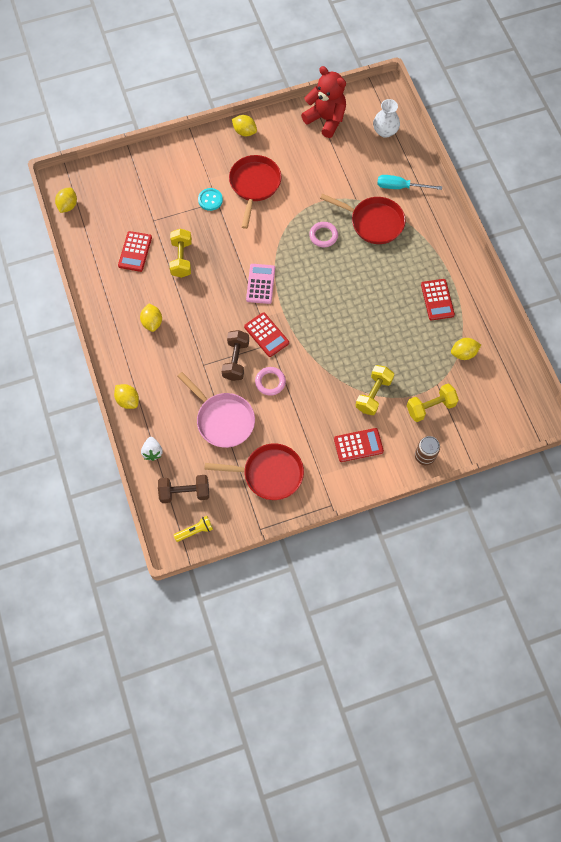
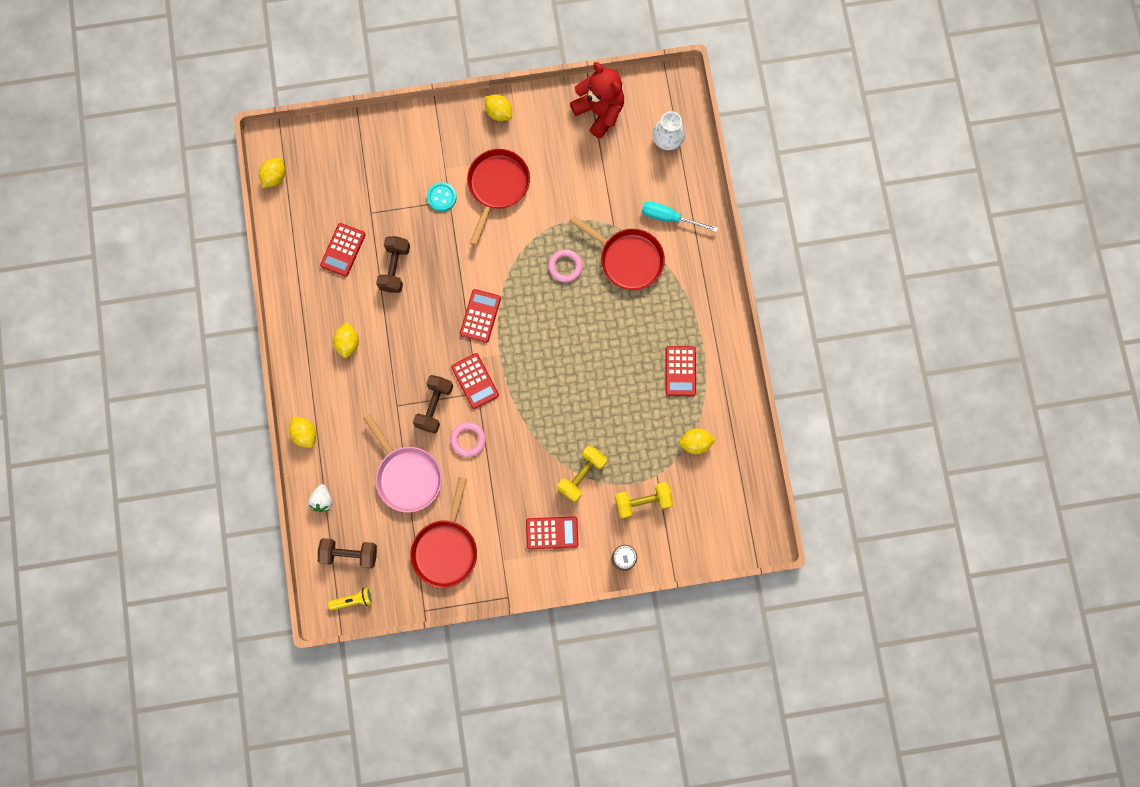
camera: 10 degrees right, 10 degrees up
(181, 259) = (395, 268): yellow dumbbell -> brown dumbbell
(260, 284) = (480, 316): pink calculator -> red calculator
(269, 473) = (446, 548): red pan -> red pan turned 90 degrees clockwise

